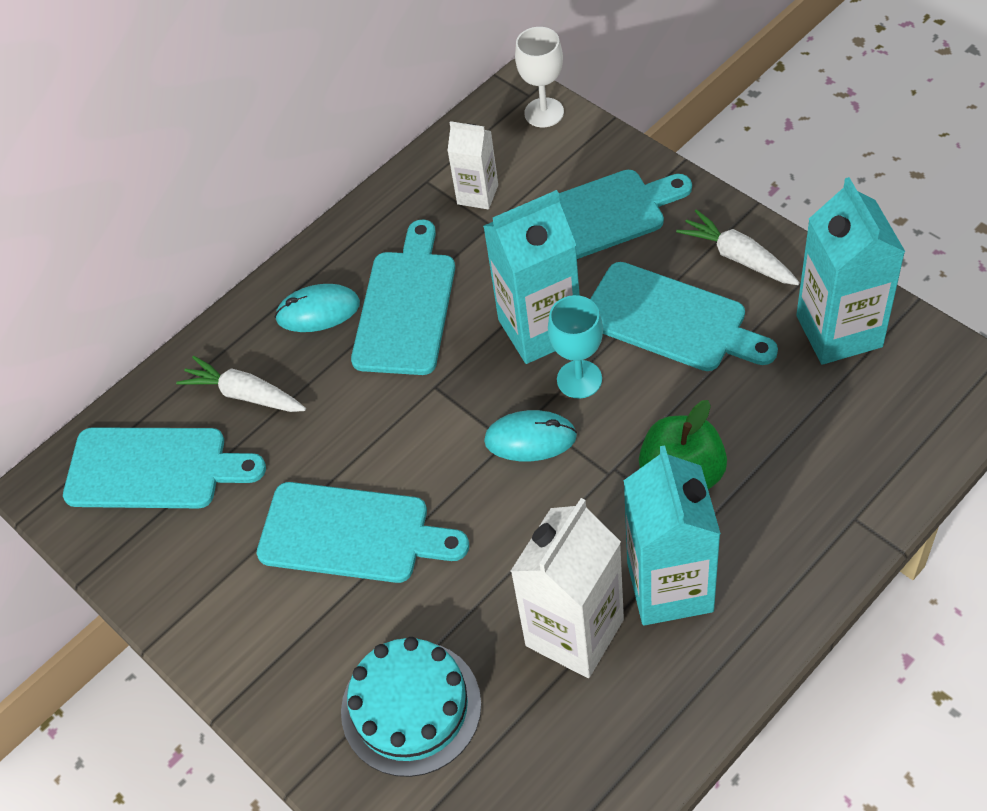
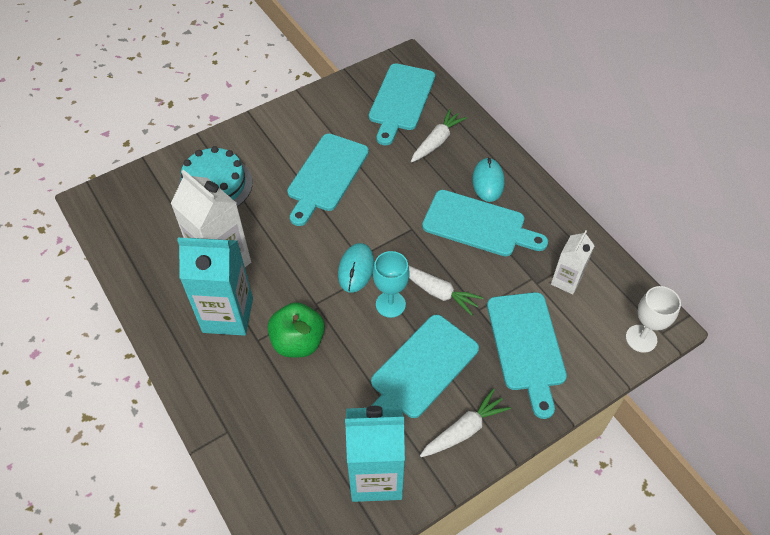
camera: 95 degrees right, 0 degrees up
(540, 329) = (437, 292): turquoise carton -> white carrot

